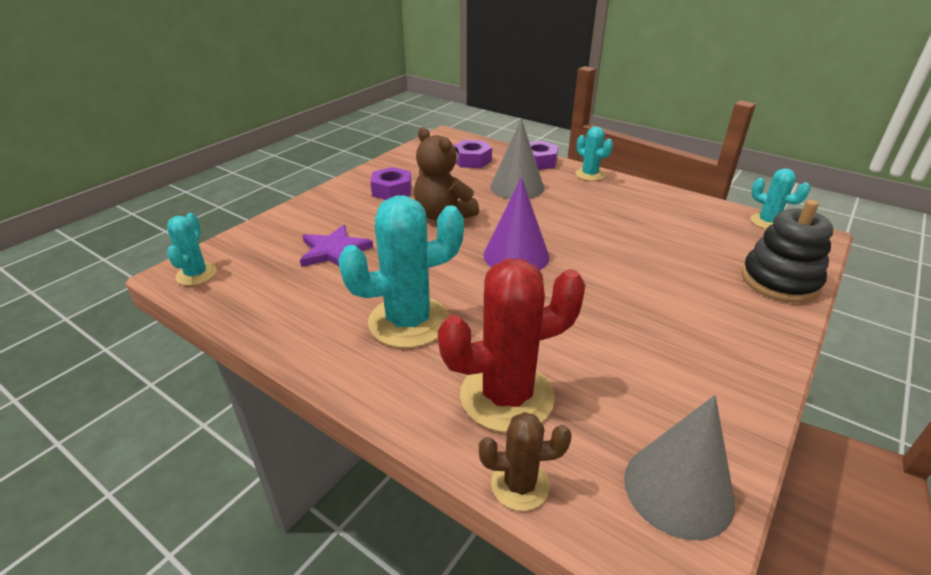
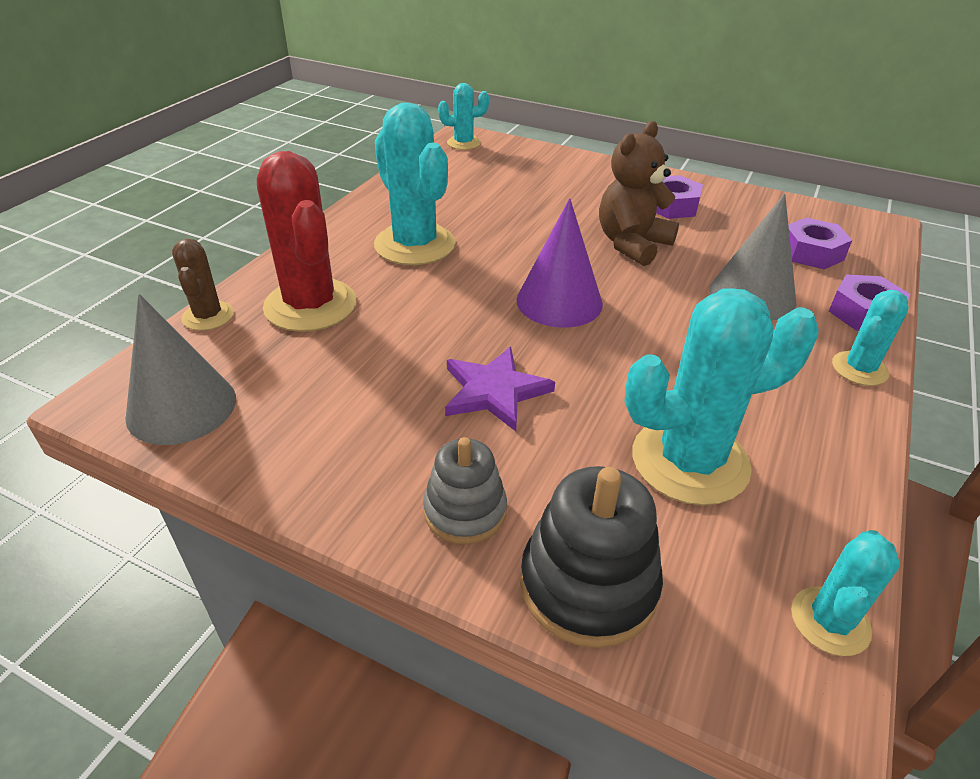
camera: 80 degrees right, 5 degrees up
(334, 251) = (523, 192): purple star -> purple star (494, 391)
(676, 235) = (690, 461): none -> turquoise cactus
(744, 318) = (465, 511): none -> grey stacking toy

